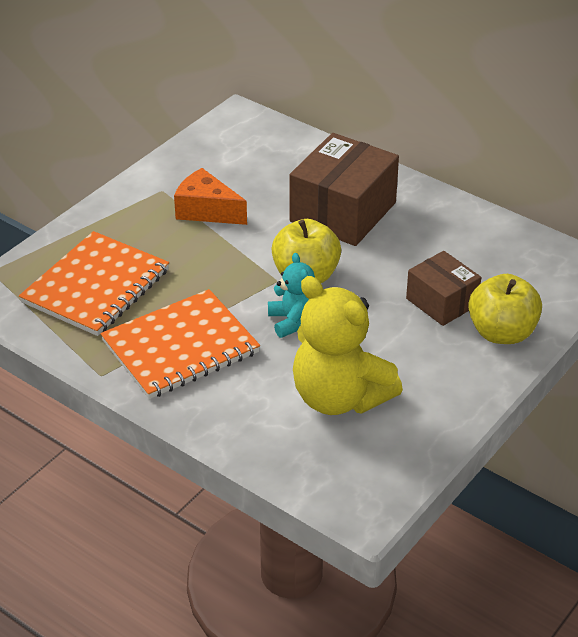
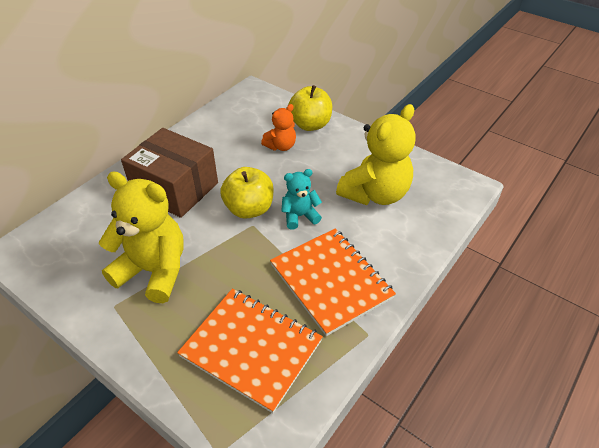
camera: 90 degrees left, 5 degrees up
(206, 210) = (154, 271): orange cheese -> yellow teddy bear
(441, 302) = (281, 146): brown box -> orange teddy bear

